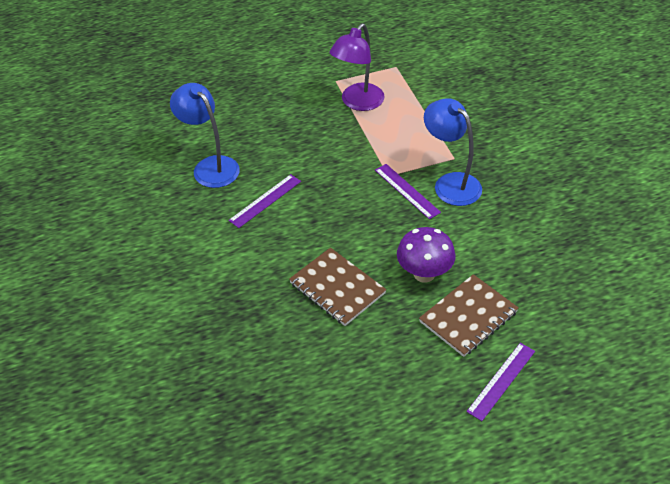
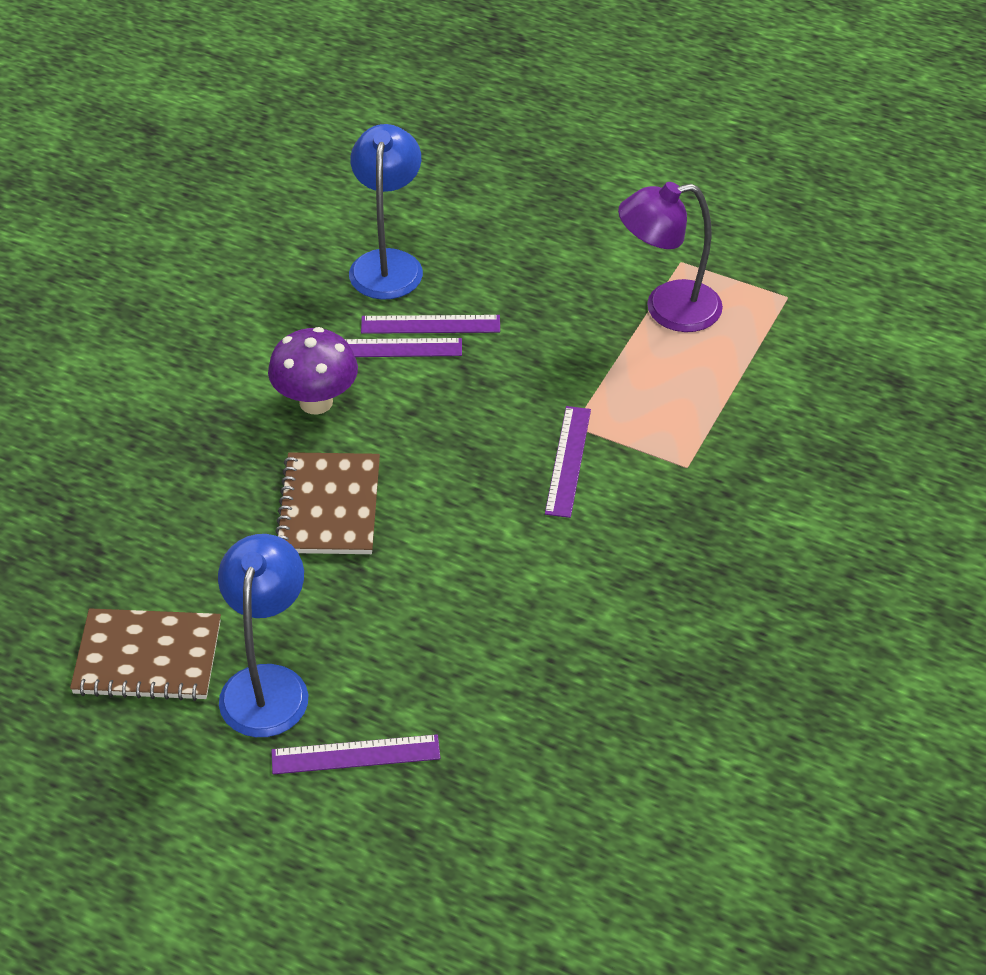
camera: 45 degrees right, 0 degrees up
(268, 178) = (430, 324): none -> purple ruler
(424, 274) = (445, 570): purple mushroom -> purple mushroom (316, 402)
(450, 183) = (635, 493): blue lamp -> blue lamp (267, 684)
(468, 317) = (423, 658): brown notebook -> brown notebook (147, 658)

